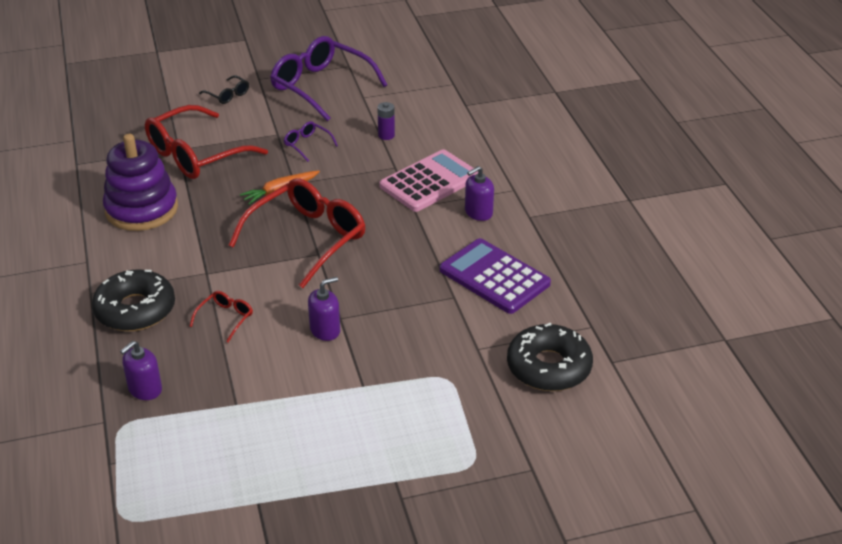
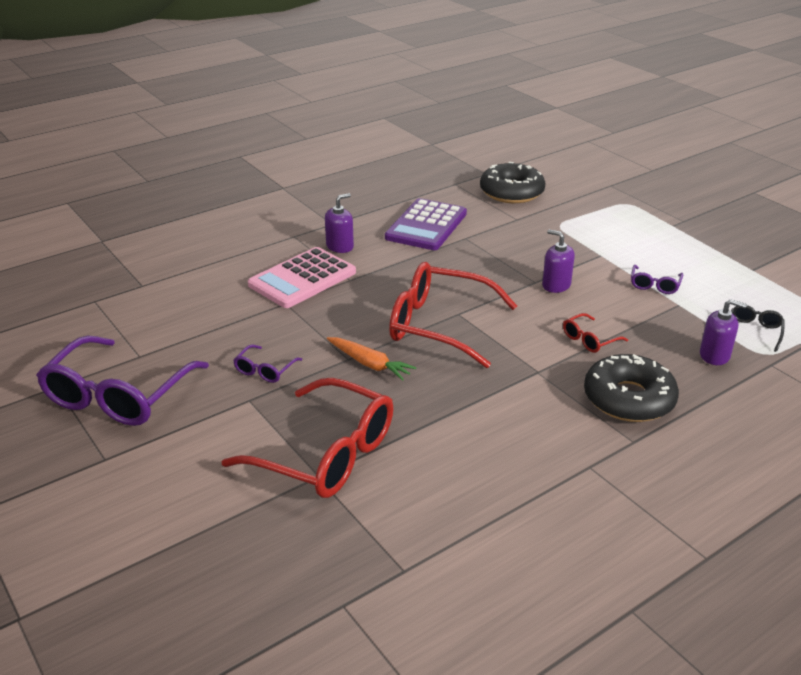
camera: 110 degrees left, 5 degrees down
(142, 209) = (466, 459): purple stacking toy -> none
(225, 318) = (589, 340): red glasses -> red glasses turned 45 degrees counterclockwise
(228, 95) = (159, 475): black glasses -> black glasses (753, 331)
(280, 402) = (654, 285): none -> purple glasses
(386, 135) = (224, 321): purple battery -> none
(429, 182) = (302, 279): pink calculator -> pink calculator turned 75 degrees counterclockwise
(478, 212) = (340, 246): purple soap dispenser -> purple soap dispenser turned 75 degrees counterclockwise

